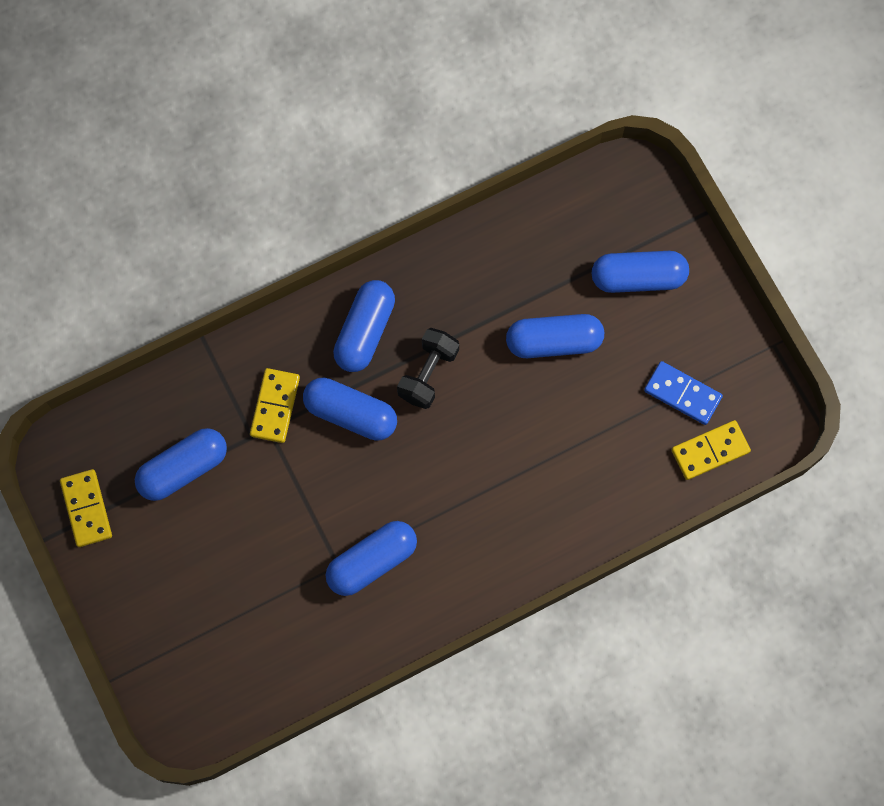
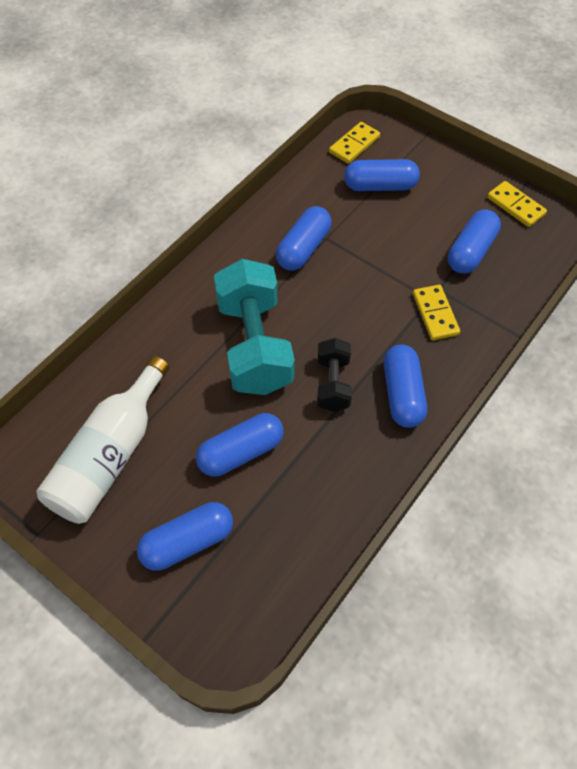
camera: 155 degrees right, 15 degrees down
(350, 413) = (376, 331): blue capsule -> blue capsule (380, 186)
(488, 455) = (254, 345): none -> turquoise dumbbell
(682, 394) = (110, 456): blue domino -> white bottle
(710, 451) = (71, 420): yellow domino -> yellow domino (354, 145)

